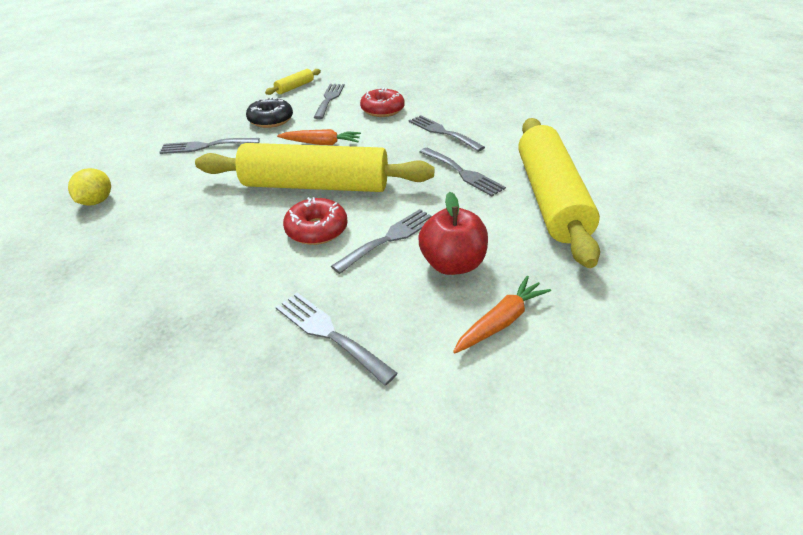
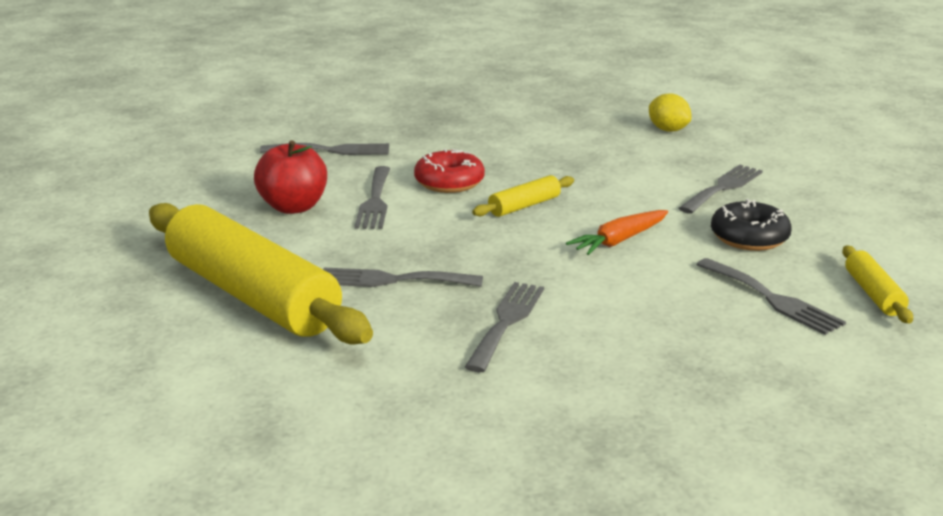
camera: 135 degrees right, 15 degrees down
(316, 185) = (524, 206): yellow rolling pin -> yellow rolling pin, size x0.42
(382, 110) = (659, 318): red donut -> none
(442, 132) = (506, 322): grey fork -> grey fork turned 75 degrees counterclockwise
(501, 321) = (214, 194): orange carrot -> none

